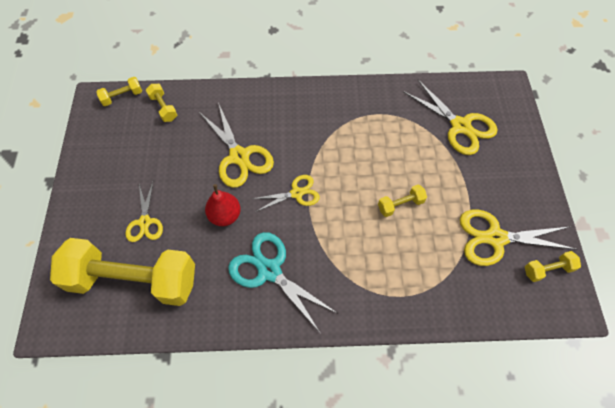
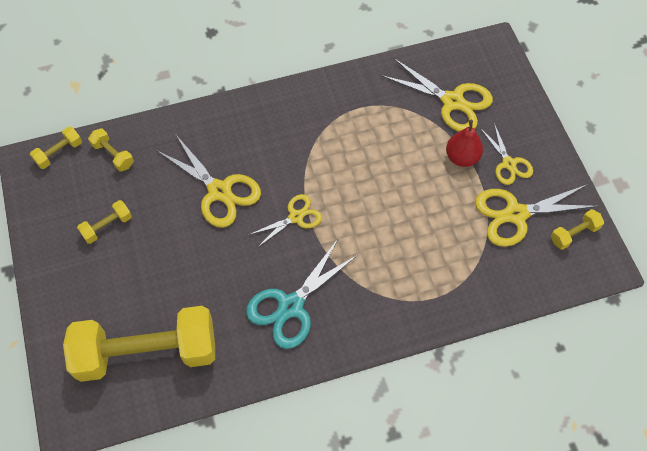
camera: 15 degrees left, 0 degrees up
(145, 222) = (137, 289): yellow scissors -> yellow scissors (508, 164)
(225, 215) = (224, 260): red pear -> red pear (462, 157)
(269, 271) = (291, 306): turquoise scissors -> turquoise scissors turned 75 degrees counterclockwise
(400, 205) = (410, 203): yellow dumbbell -> yellow dumbbell (107, 226)

